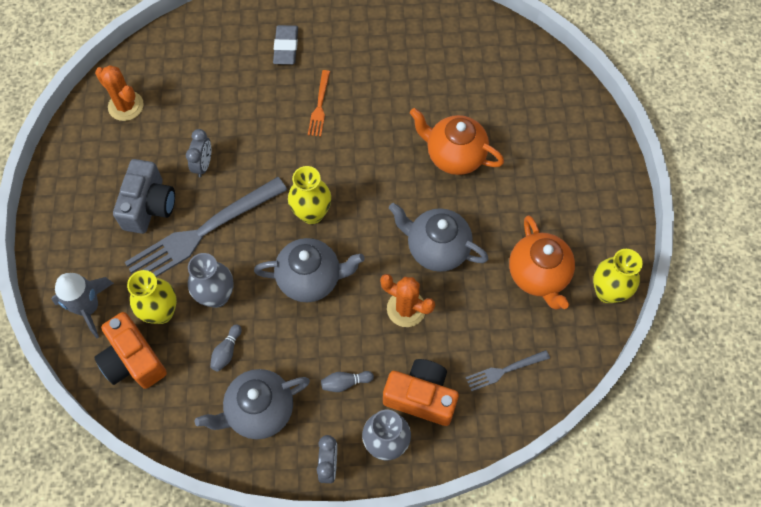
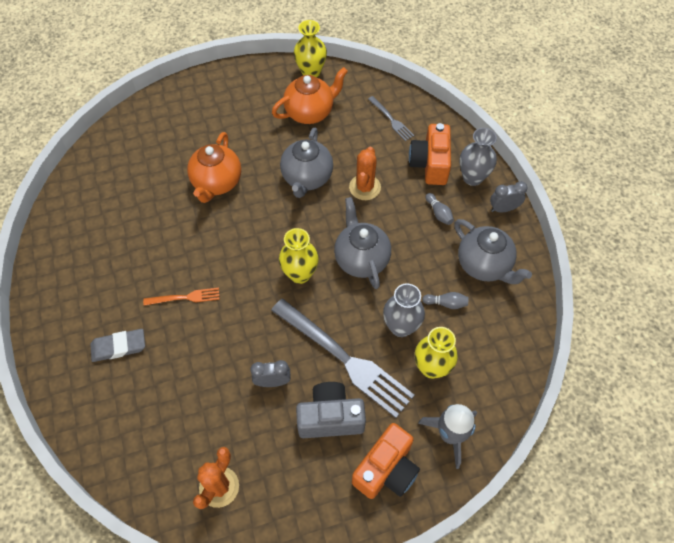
camera: 105 degrees left, 5 degrees down
(133, 360) = (482, 375): orange camera -> orange camera (386, 469)

